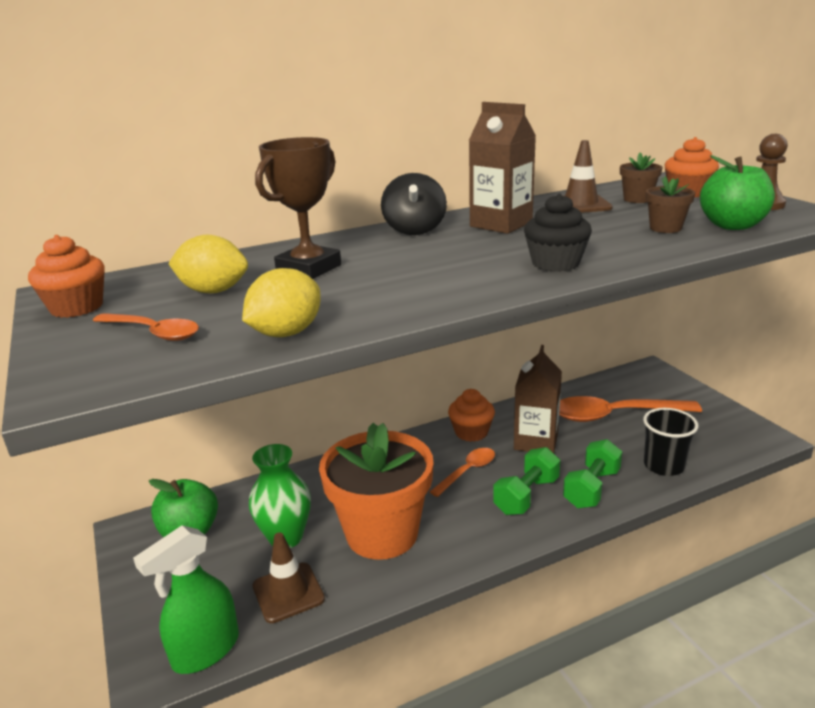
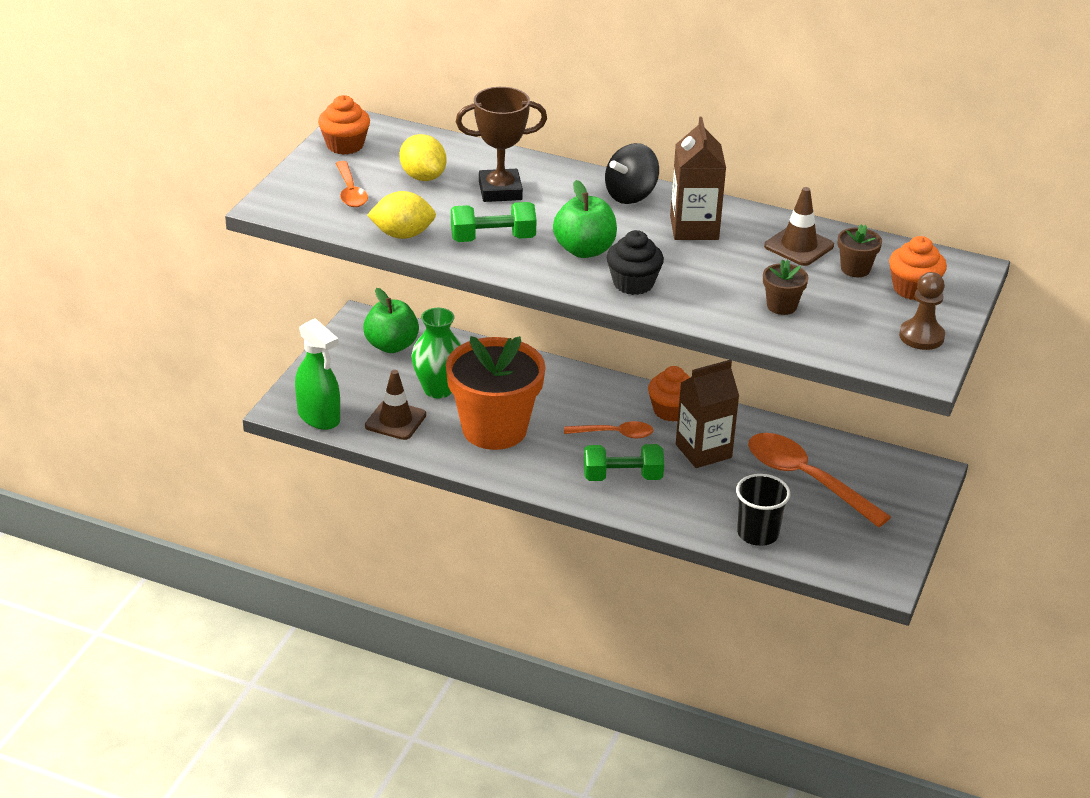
camera: 45 degrees right, 10 degrees up
(205, 650) = (319, 417): green spray bottle -> green spray bottle turned 135 degrees counterclockwise
(591, 488) = (674, 506): green dumbbell -> green dumbbell (493, 239)
(732, 225) = (830, 335): green apple -> green apple (584, 250)

